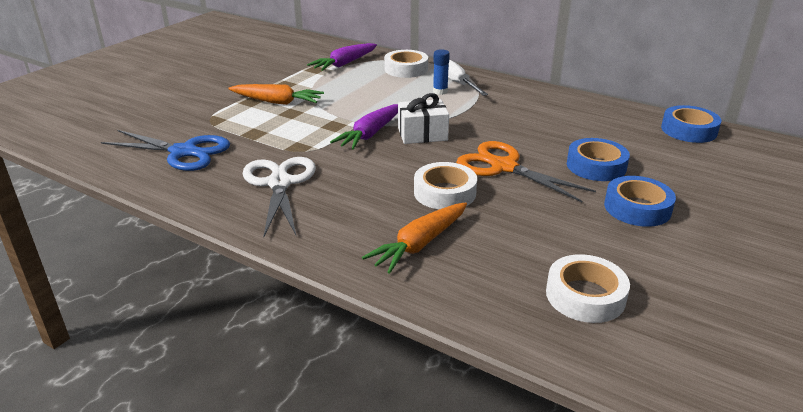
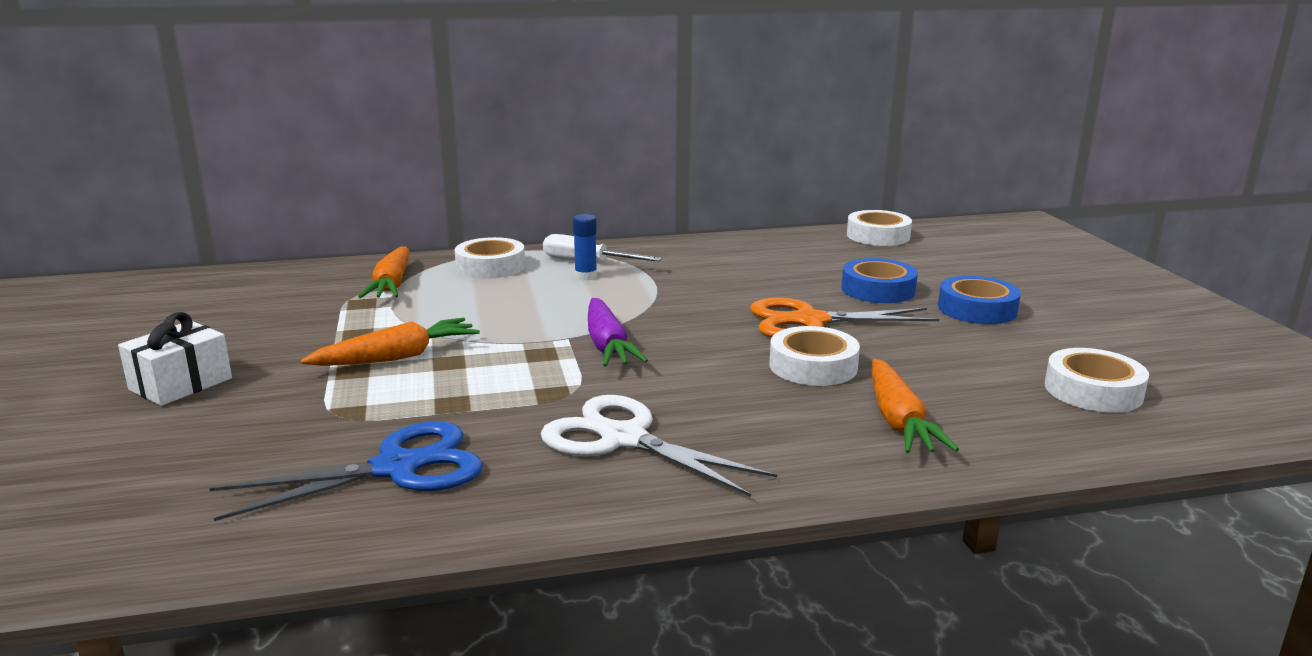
camera: 45 degrees left, 10 degrees down
(344, 64) = (392, 285): purple carrot -> orange carrot
(422, 134) = (665, 323): white gift -> white gift (181, 384)
(689, 130) = (878, 236): blue tape -> white tape

